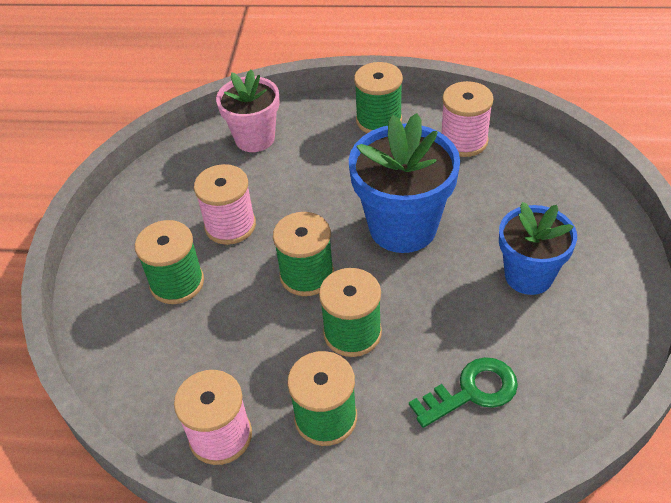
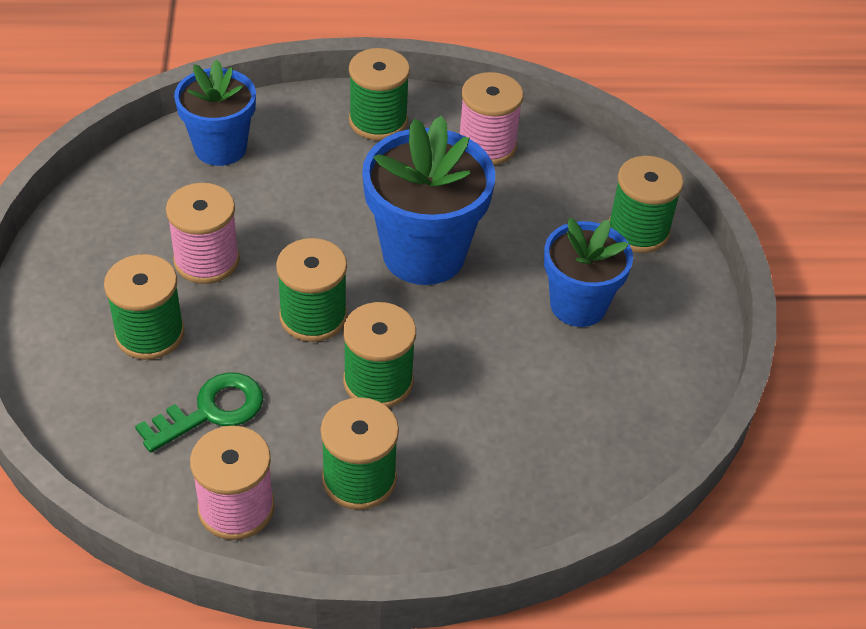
camera: 15 degrees left, 0 degrees up
(255, 138) = (220, 148): pink flower pot -> blue flower pot
(472, 391) = (524, 439): green key -> green key (211, 411)
(585, 214) = (638, 231): none -> green spool

